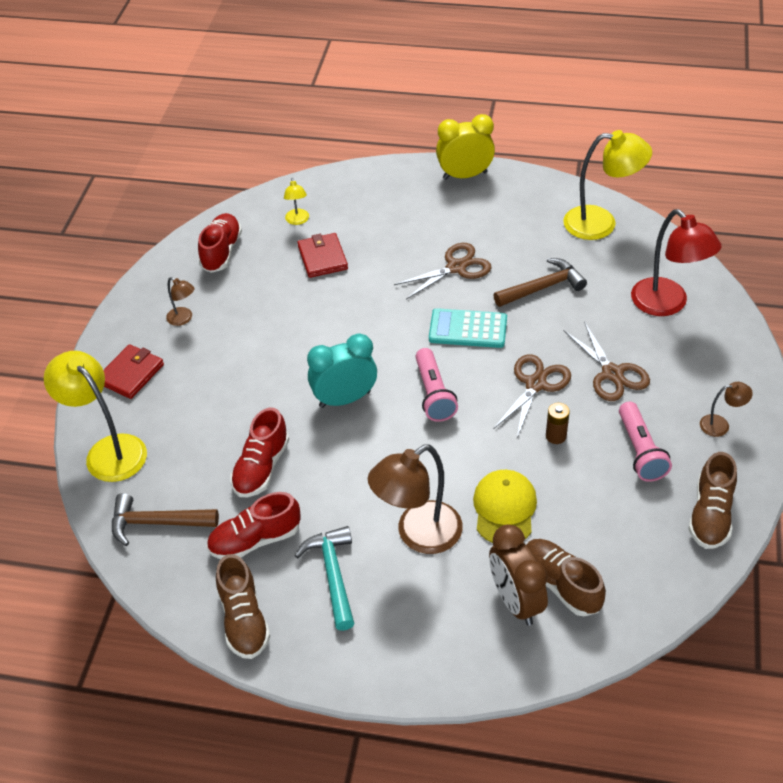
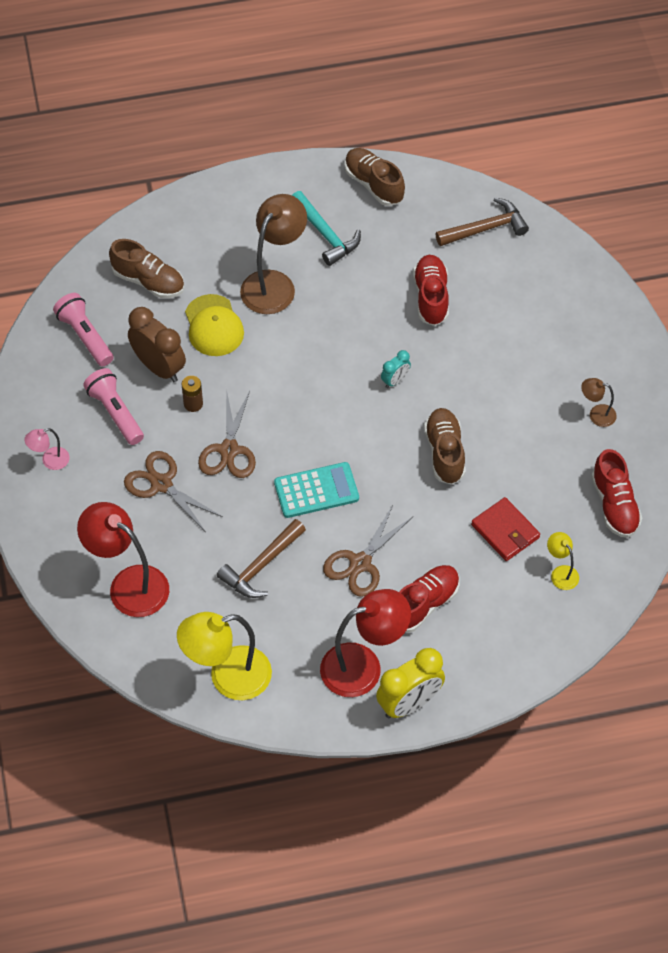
camera: 155 degrees right, 10 degrees up
(108, 450) = (568, 271): yellow lamp -> none
(131, 374) = (603, 343): red wallet -> none
(255, 540) = (400, 240): red shoe -> red shoe (424, 604)
(345, 399) = (395, 380): turquoise clock -> turquoise clock, size x0.51
(433, 394) = (318, 411): pink flashlight -> pink flashlight (85, 336)
(488, 204) = (363, 666): none -> red lamp
(515, 601) = (178, 258): brown clock -> brown clock (159, 367)
(710, 515) = (43, 373): brown shoe -> brown shoe (445, 452)
(720, 425) = (50, 461): brown lamp -> pink lamp

